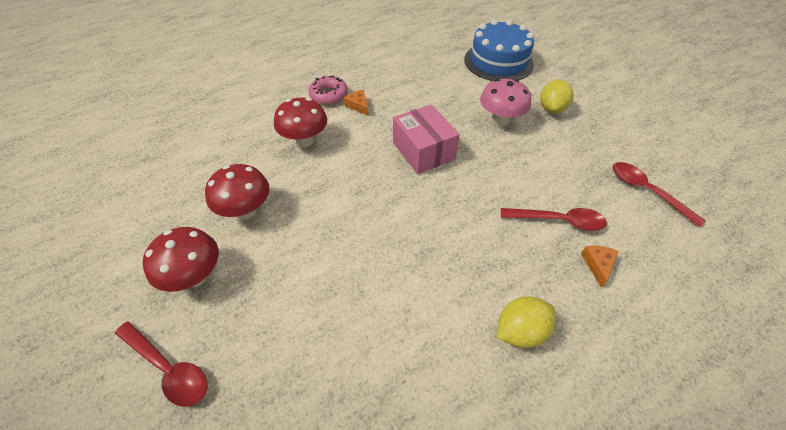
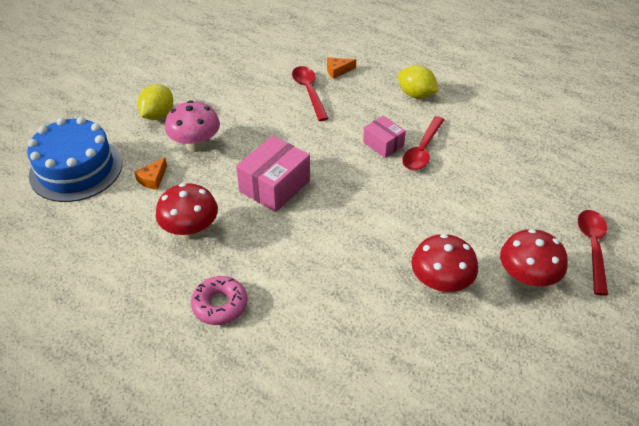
camera: 115 degrees left, 5 degrees down
(304, 140) = (317, 287): red mushroom -> red mushroom (191, 231)
(358, 106) = (227, 265): orange cheese -> orange cheese (153, 179)
(439, 250) = (383, 144): none -> pink box
(551, 109) = (158, 115): yellow lemon -> yellow lemon turned 60 degrees counterclockwise
(646, 191) = (247, 55): red spoon -> red spoon (422, 150)

